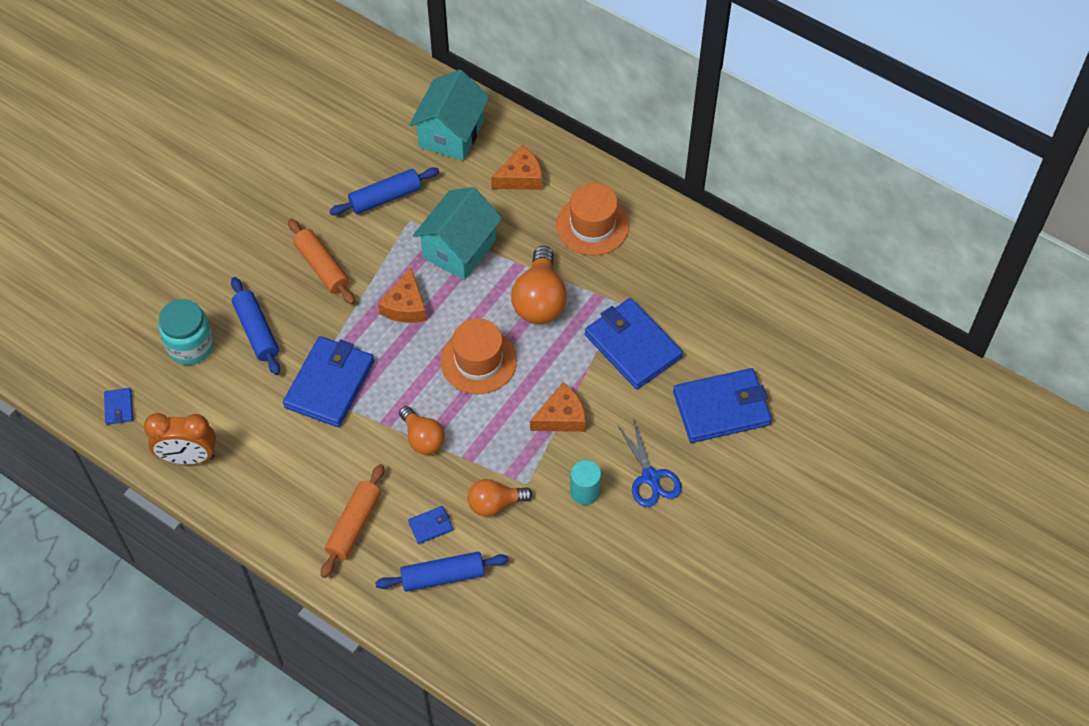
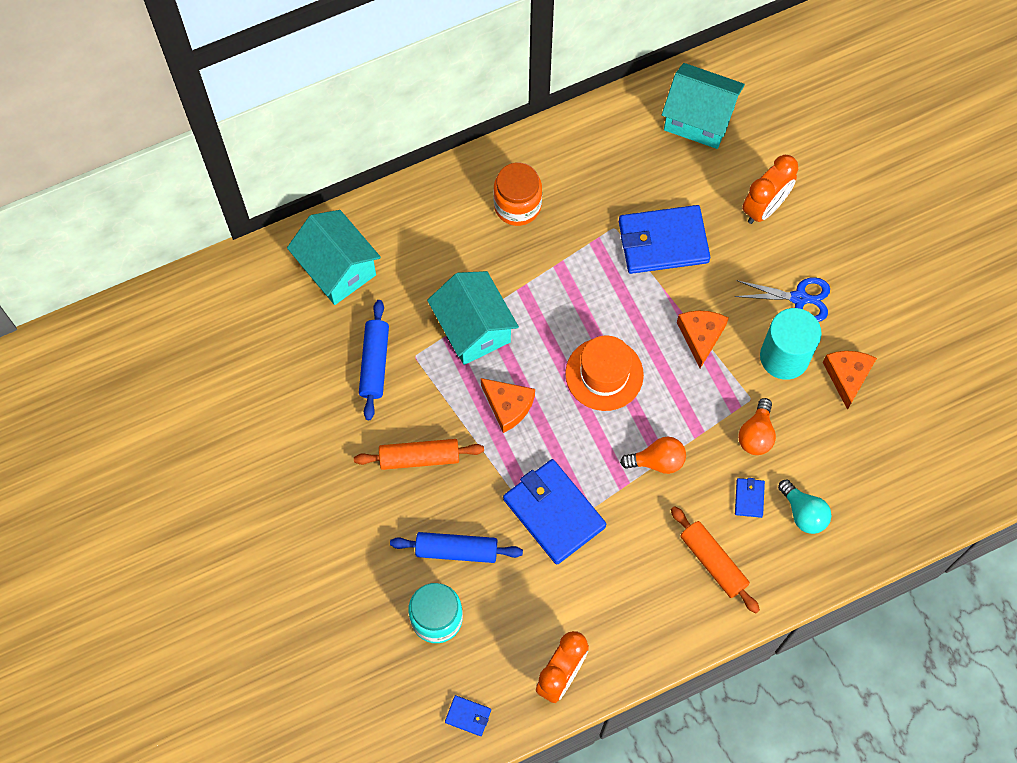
camera: 60 degrees left, 10 degrees up
(442, 576) = (803, 513): blue rolling pin -> turquoise light bulb
(520, 177) = (426, 236): orange cheese -> orange cheese (847, 376)
(539, 300) = (570, 291): orange light bulb -> none
(585, 491) = (784, 357): turquoise cylinder -> turquoise cylinder, size x1.71
(592, 225) = (517, 206): orange hat -> orange jar
(721, 408) = (764, 207): blue wallet -> orange clock
(772, 317) = (698, 119): none -> turquoise house

